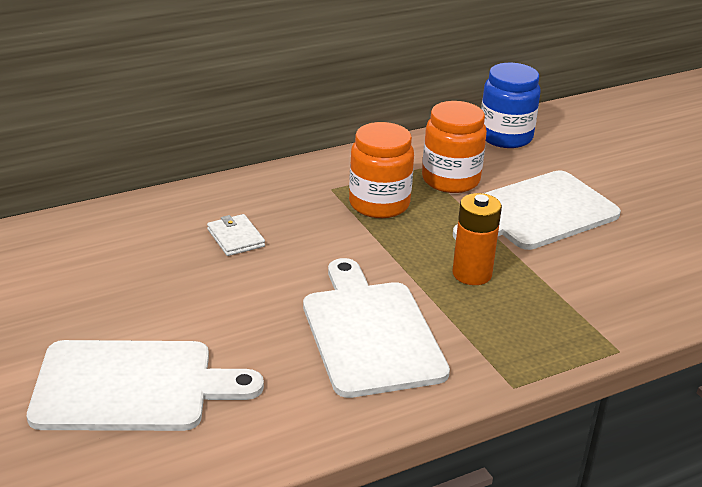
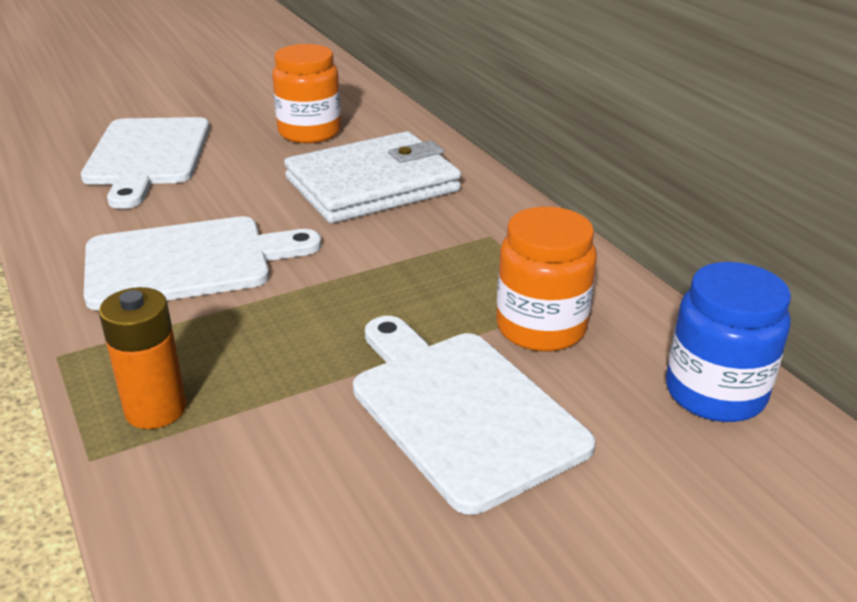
camera: 90 degrees right, 0 degrees up
(235, 238) = (372, 185): white wallet -> white wallet, size x2.49
(379, 204) = (459, 268): orange jar -> orange jar (309, 132)
(472, 274) = (293, 335): orange battery -> orange battery (155, 409)

